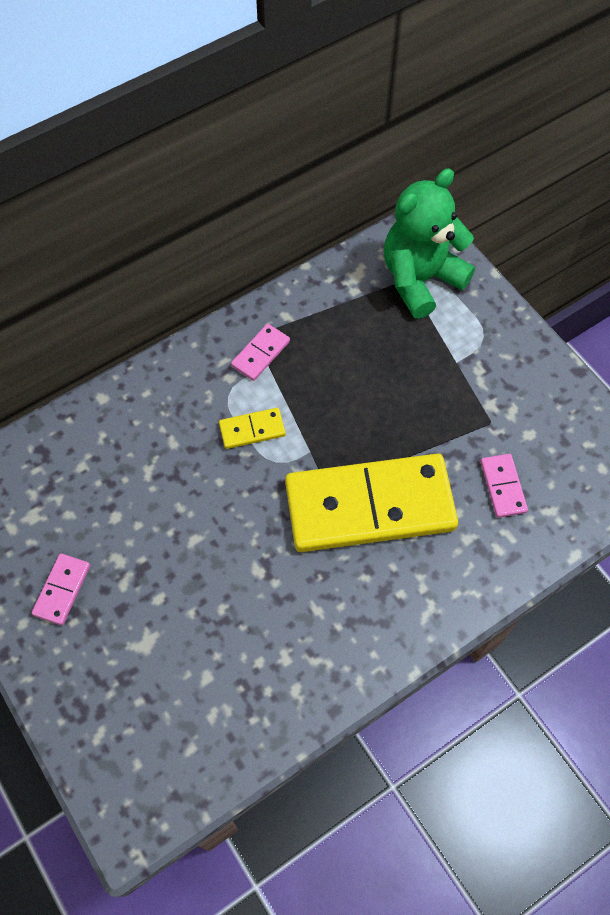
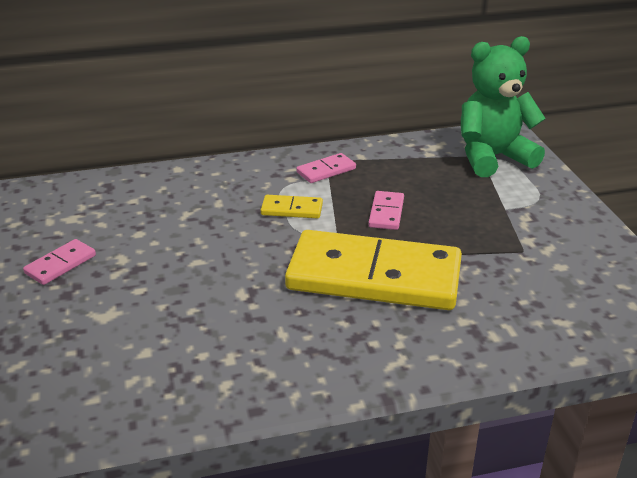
camera: 20 degrees right, 30 degrees down
(503, 487) = (517, 294): pink domino -> pink domino (386, 213)

